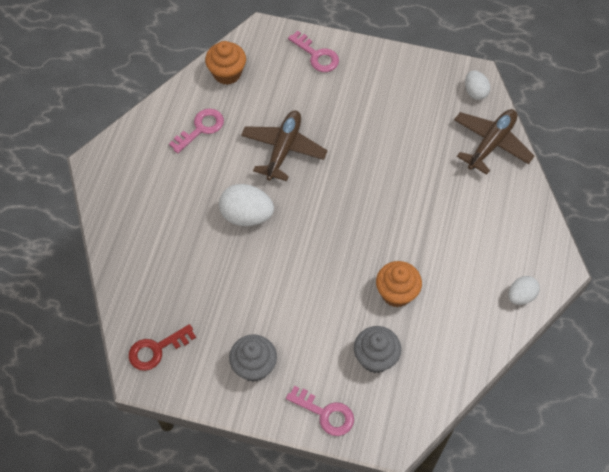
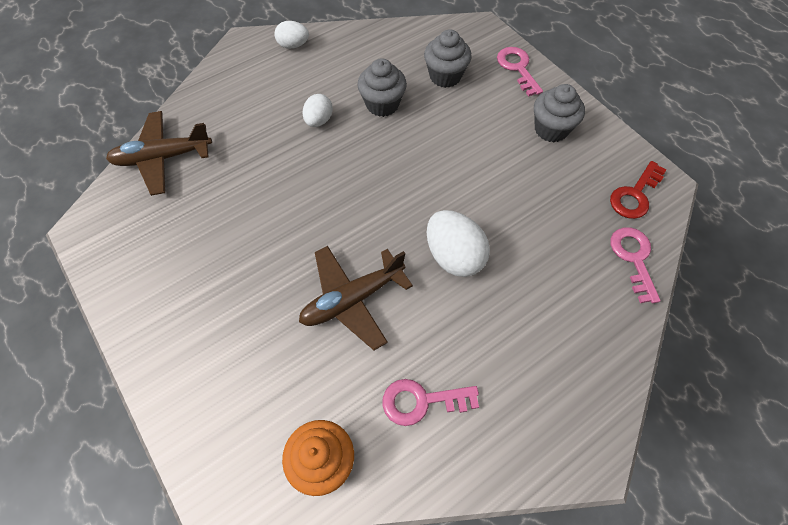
camera: 140 degrees left, 0 degrees up
(156, 350) = (634, 195): red key -> red key turned 120 degrees clockwise
(317, 55) = (196, 392): pink key -> pink key (633, 258)
(396, 293) = (382, 104): orange cupcake -> grey cupcake
(475, 92) = (107, 214): white egg -> white egg (319, 120)

